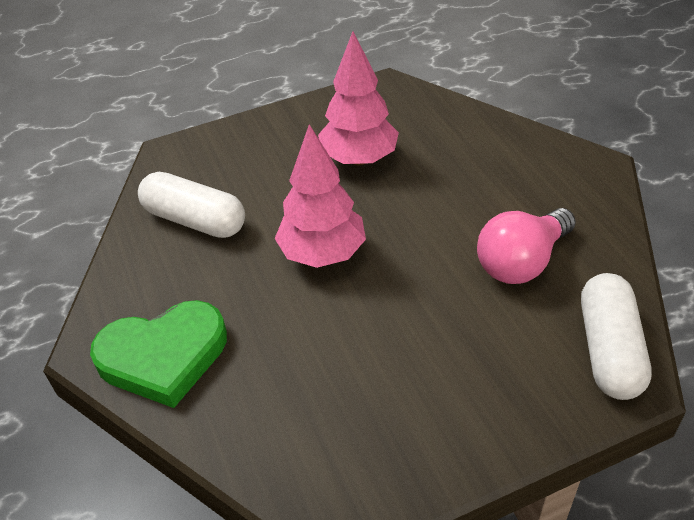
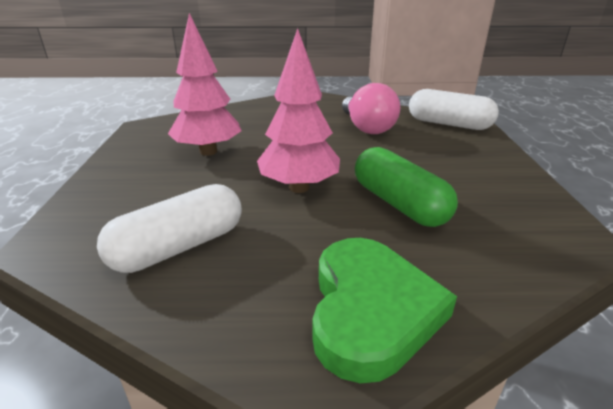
camera: 70 degrees left, 15 degrees down
(331, 339) = (399, 204): none -> green capsule

